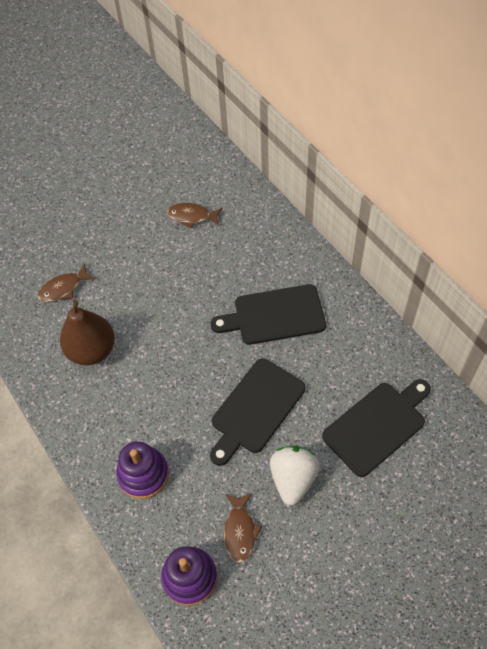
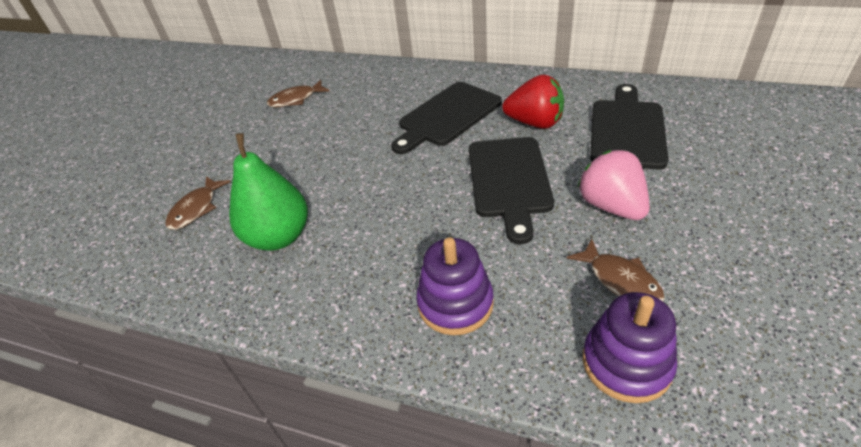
camera: 35 degrees left, 15 degrees down
(92, 350) = (279, 237): brown pear -> green pear
(293, 479) = (611, 206): white strawberry -> pink strawberry
(325, 369) = (535, 123): none -> red strawberry

